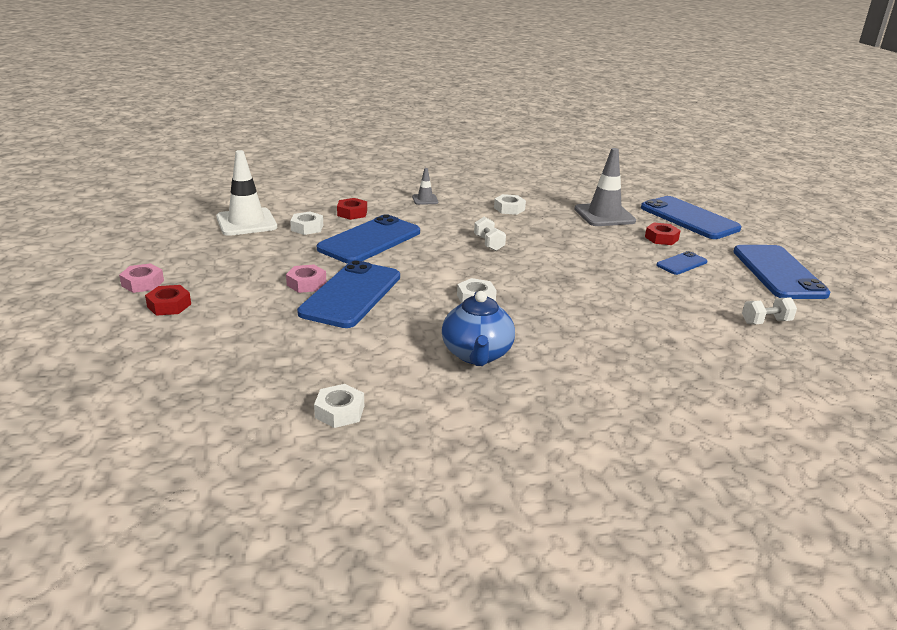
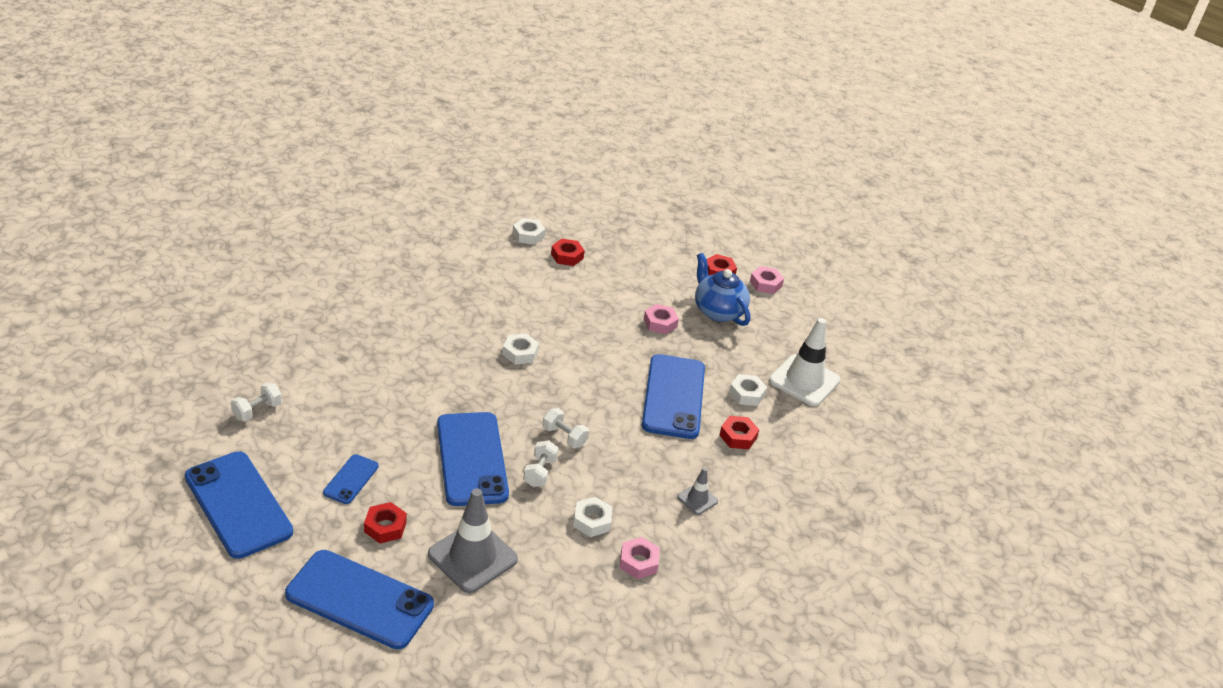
camera: 145 degrees right, 10 degrees up
(320, 370) = (567, 256): none -> red nut
(351, 294) = (616, 323): blue phone -> blue phone (472, 459)
(476, 354) = (480, 298): blue teapot -> blue teapot (718, 311)
(495, 191) = (638, 562): none -> pink nut
(526, 233) = (540, 472): none -> white dumbbell

